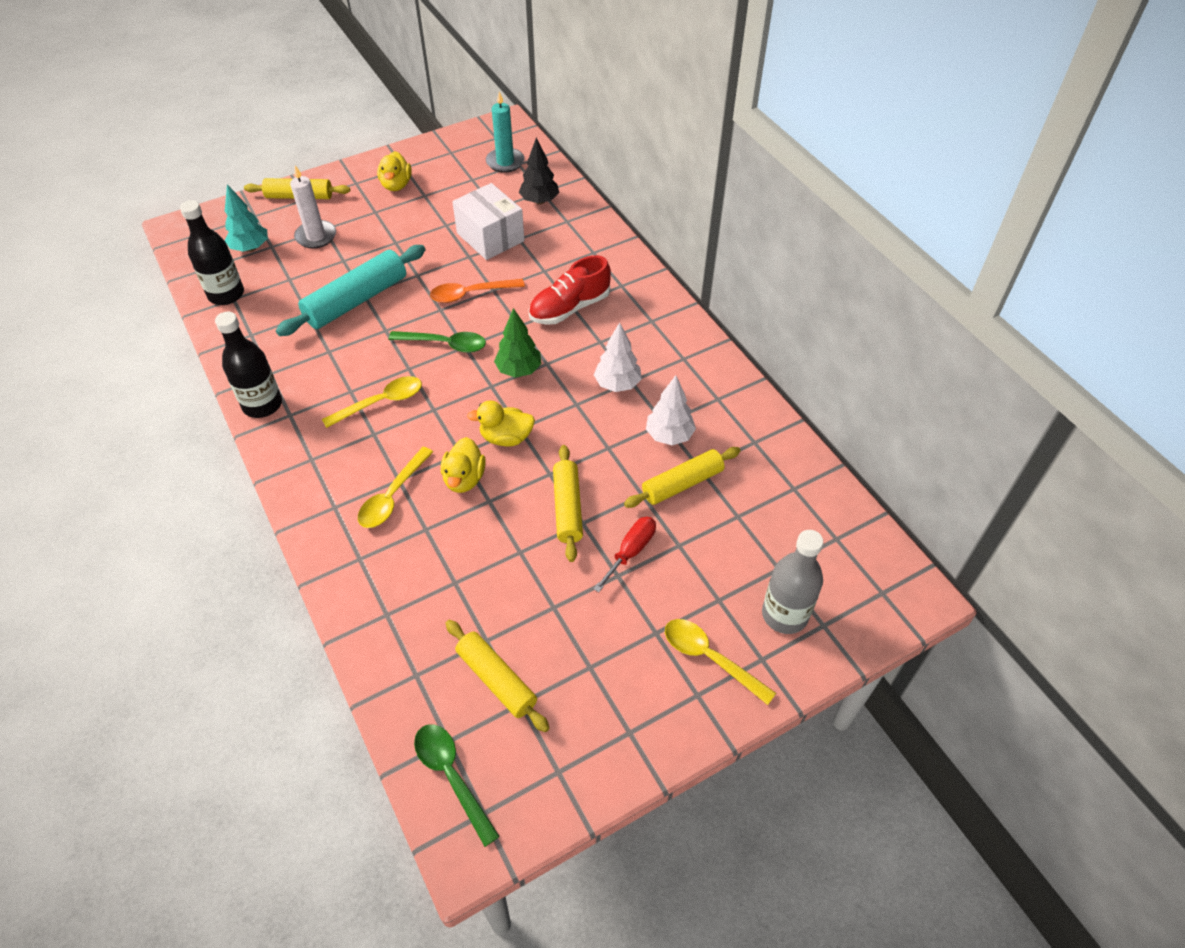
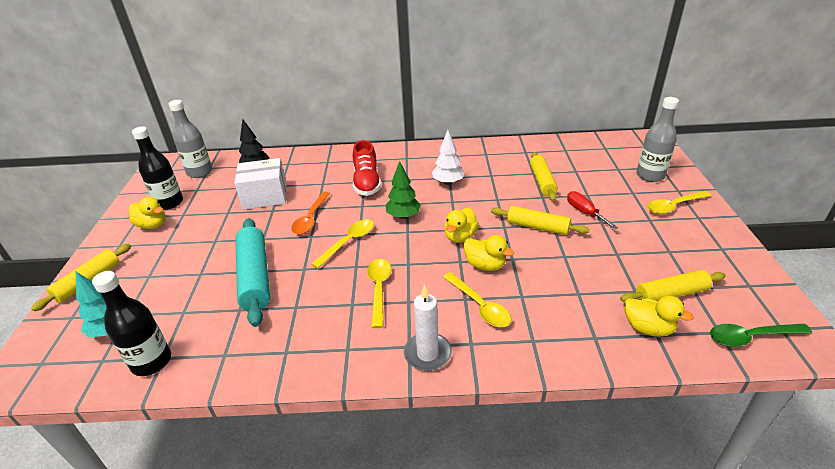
camera: 60 degrees left, 15 degrees down
(262, 405) = (320, 365): black bottle -> black bottle (169, 203)
(316, 236) = (152, 283): white candle -> white candle (427, 354)
(423, 663) = (648, 328): none -> yellow duck
(445, 344) = (348, 242): green spoon -> yellow spoon
(505, 162) = (200, 172): turquoise candle -> grey bottle
(669, 435) = (502, 176): white tree -> none

